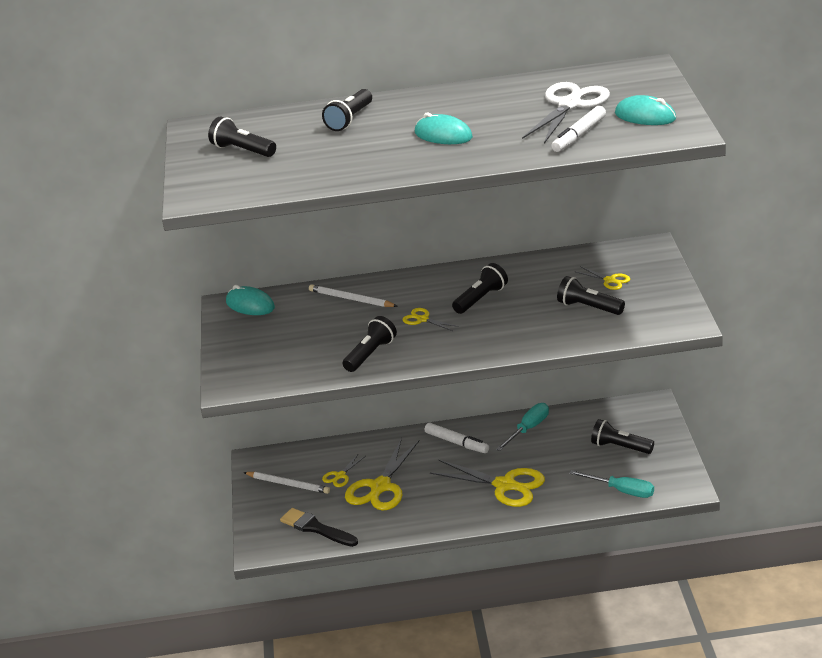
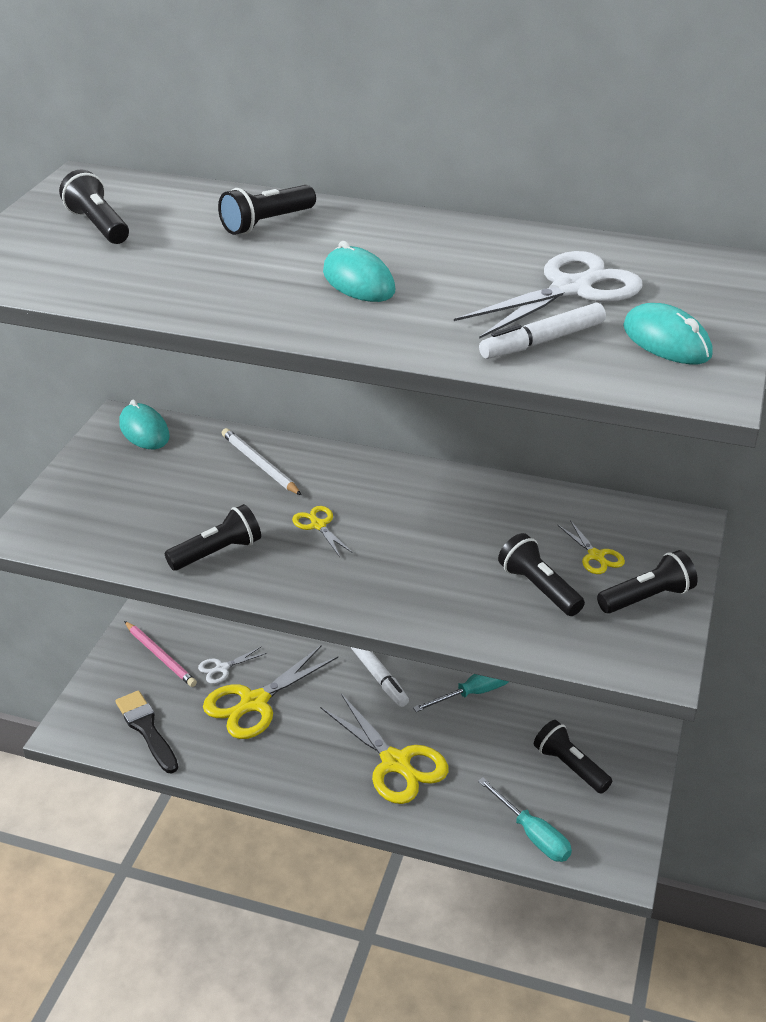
camera: 20 degrees right, 5 degrees up
(288, 484) = (160, 656): white pencil -> pink pencil
(340, 475) = (222, 668): yellow scissors -> white scissors
(481, 299) = (411, 522): black flashlight -> black flashlight (647, 598)

